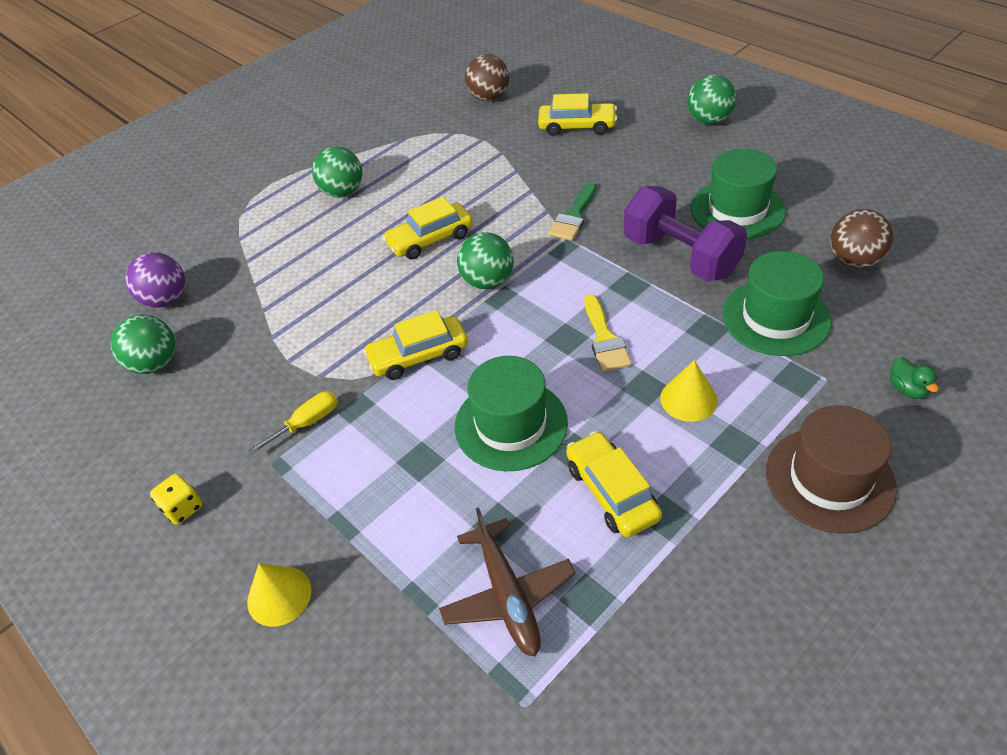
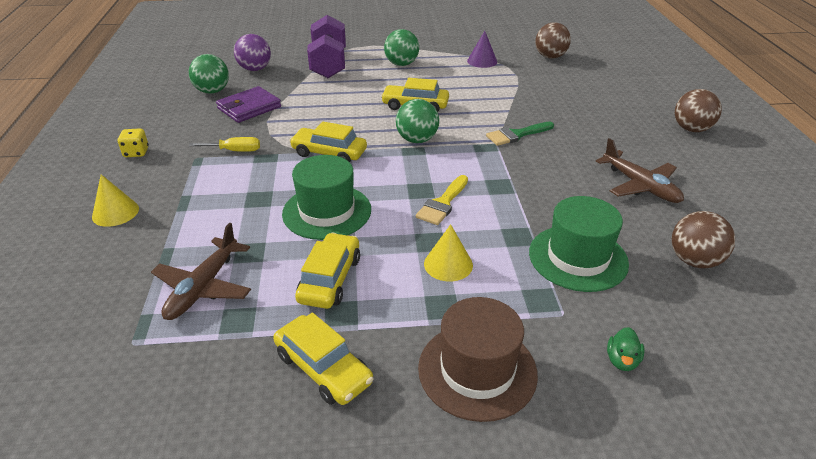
camera: 35 degrees right, 10 degrees down
(240, 357) = (249, 108): none -> purple wallet
(426, 140) = (482, 61): none -> purple cone
(577, 126) = (587, 93): yellow car -> yellow car (323, 368)
(680, 256) = (558, 189): purple dumbbell -> purple dumbbell (329, 64)
(709, 120) = (691, 129): green ball -> brown ball
(737, 209) = (639, 185): green hat -> brown plane

